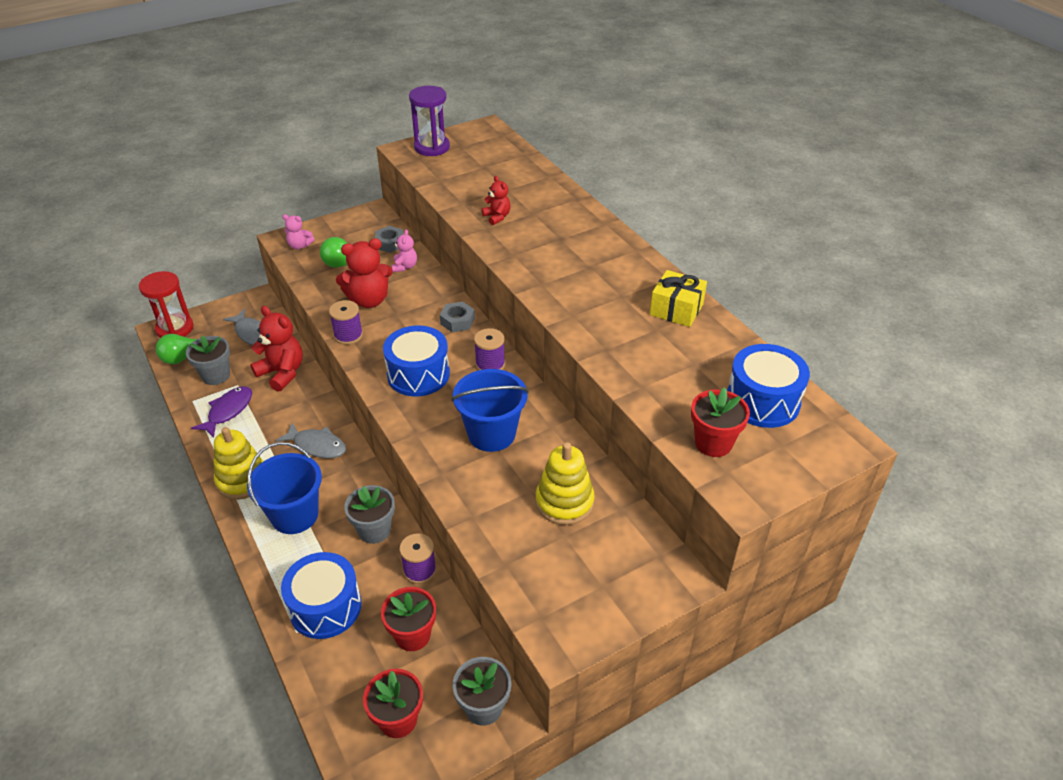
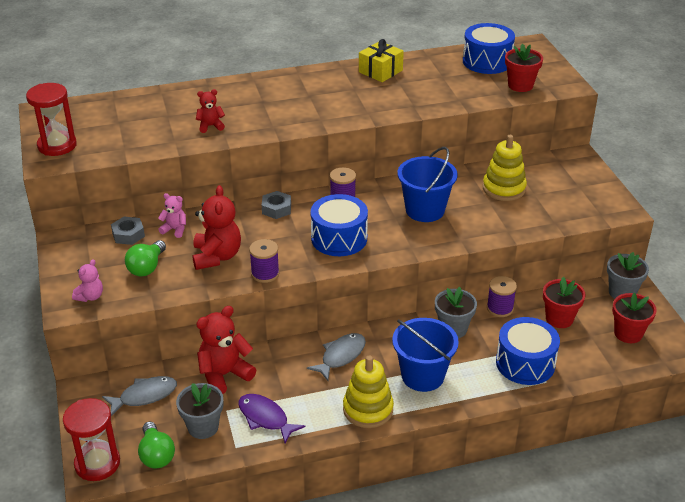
camera: 75 degrees left, 5 degrees down
(432, 147) = (57, 145): purple hourglass -> red hourglass

